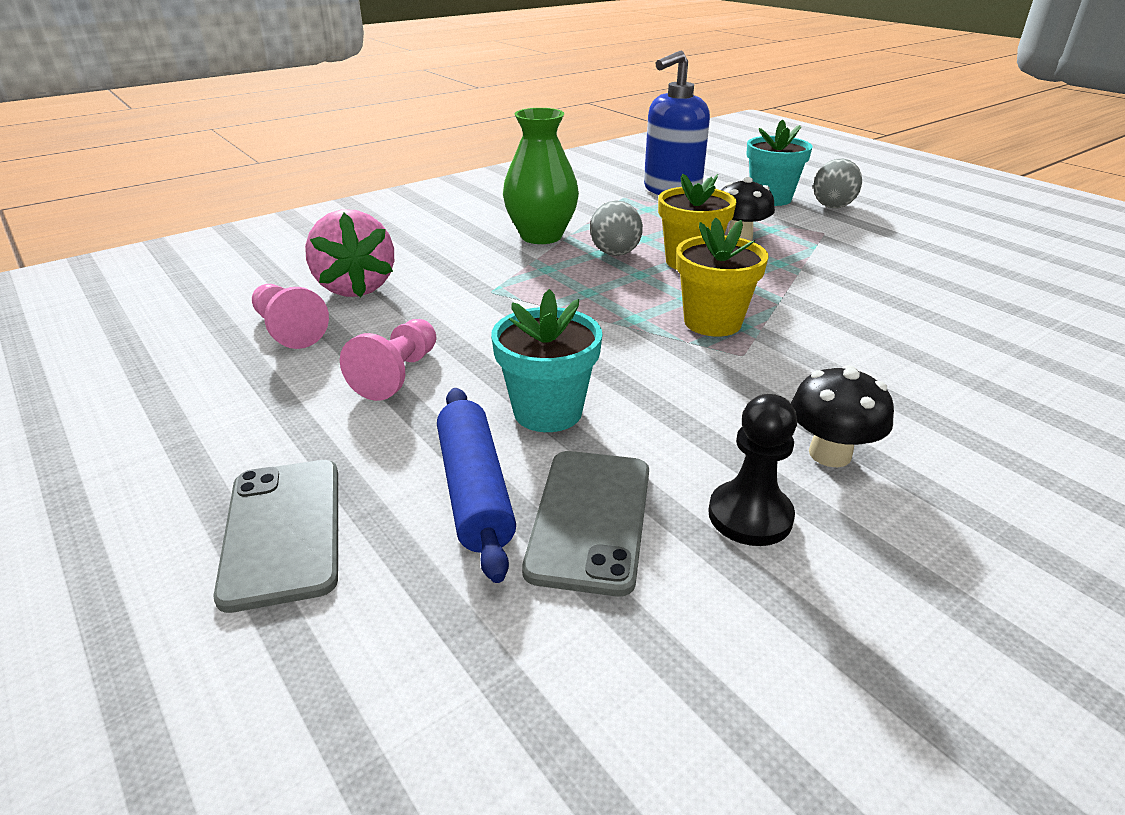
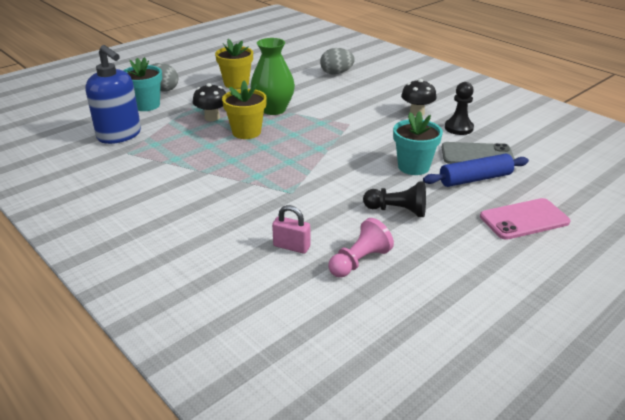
camera: 95 degrees left, 0 degrees up
(283, 531) = (524, 219): grey phone -> pink phone
(355, 287) = (291, 246): pink strawberry -> pink padlock
(398, 374) = (397, 211): pink pawn -> black pawn
(541, 236) = (201, 180): green vase -> green vase (273, 109)
(615, 254) = (234, 154): grey egg -> grey egg (336, 73)
(712, 322) = (320, 129): yellow flower pot -> yellow flower pot (236, 84)

